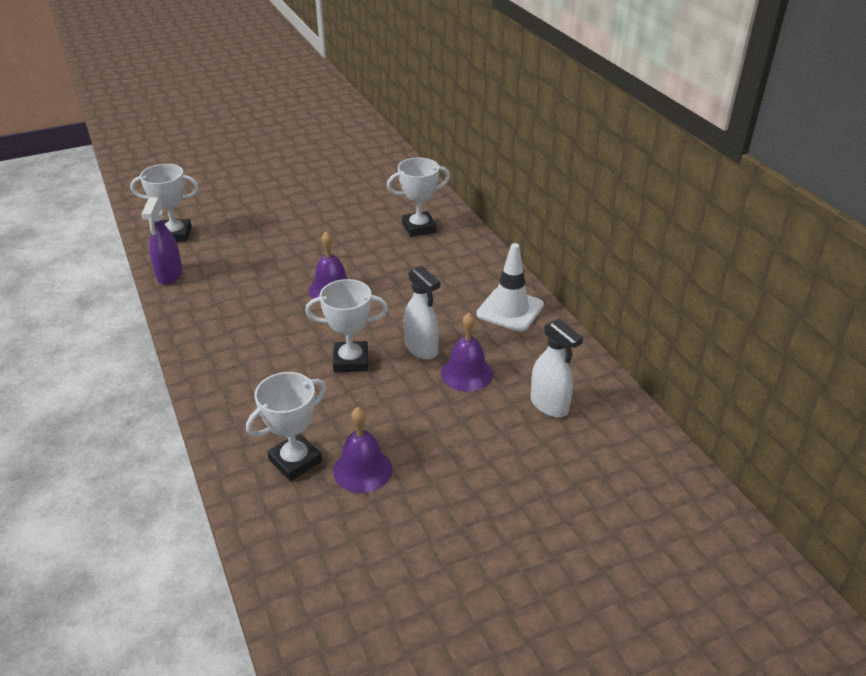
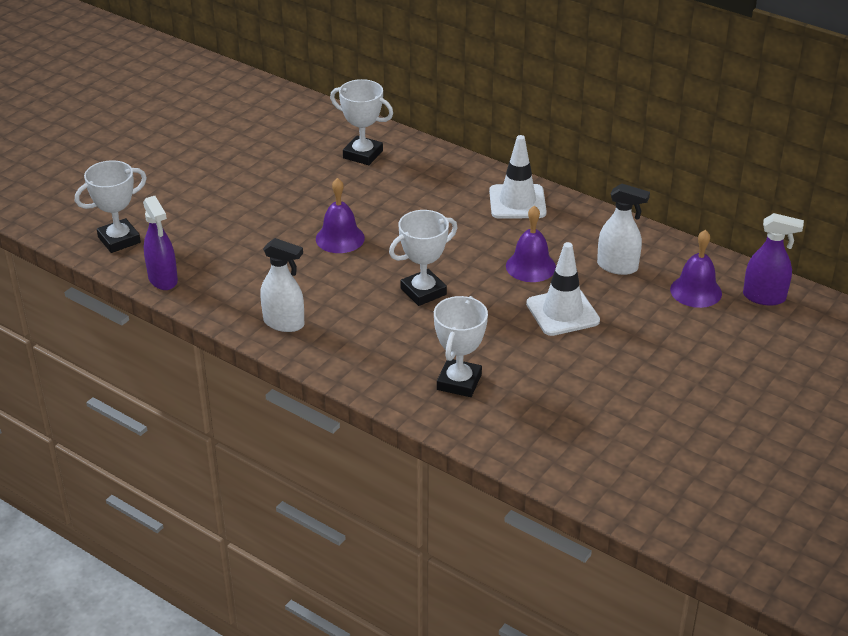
camera: 30 degrees left, 0 degrees up
(362, 470) = (519, 367): purple bell -> purple bell (696, 291)
(419, 228) = (363, 154): white trophy -> white trophy turned 75 degrees clockwise
(421, 349) = (474, 260): white spray bottle -> white spray bottle (284, 323)
(454, 430) = (562, 312): none -> white traffic cone
(680, 500) = (764, 297): none -> purple spray bottle

